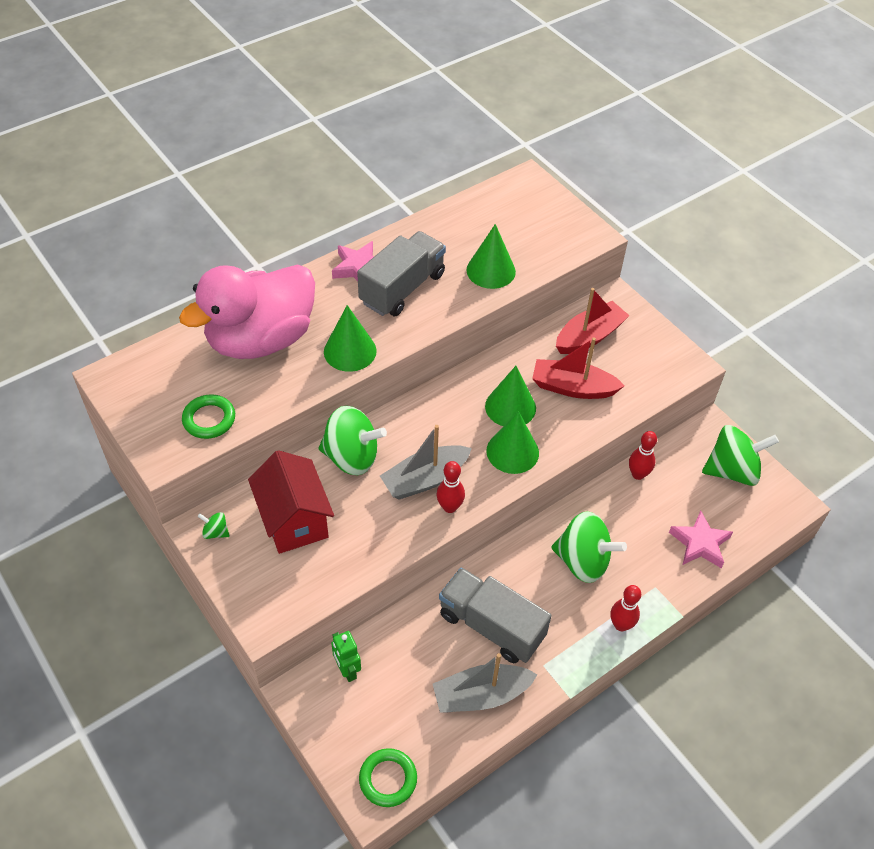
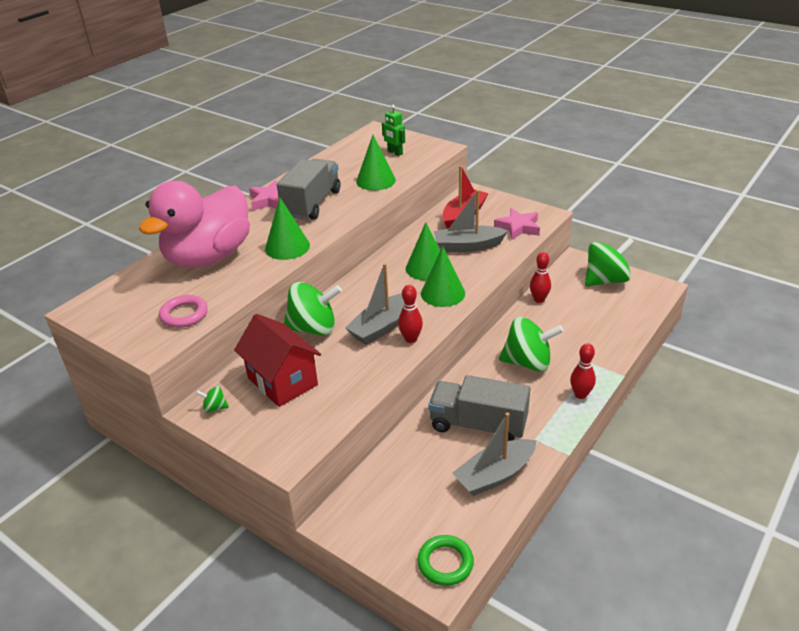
camera: 15 degrees left, 15 degrees down
(209, 419) = (184, 314): green ring -> pink ring
(347, 670) = (370, 492): green robot -> green robot (395, 153)
(572, 387) = (468, 246): red boat -> grey boat
(700, 543) = (609, 328): pink star -> pink star (518, 227)

